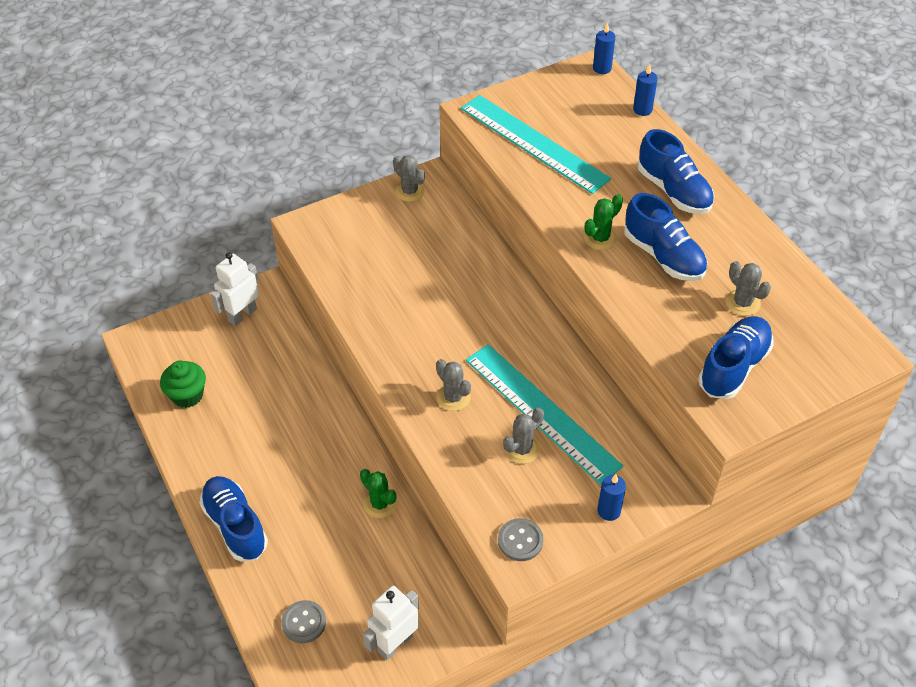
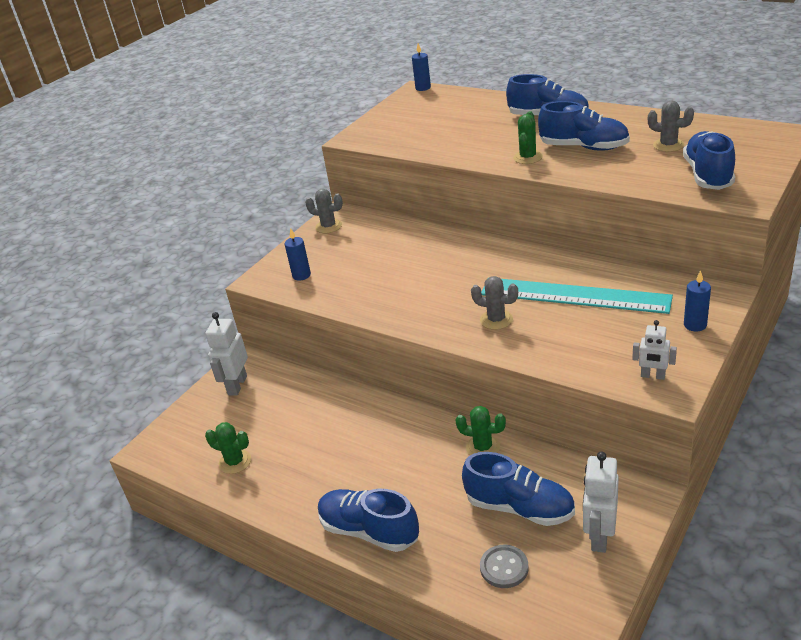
camera: 25 degrees left, 15 degrees down
(187, 395) = (235, 462): green cupcake -> green cactus
(359, 579) = (519, 508): none -> blue shoe
(520, 540) = (653, 376): grey button -> white robot
(522, 449) = (586, 323): grey cactus -> none
(533, 143) = (418, 135): turquoise ruler -> none
(642, 110) = (476, 94): blue candle -> blue candle (301, 275)

